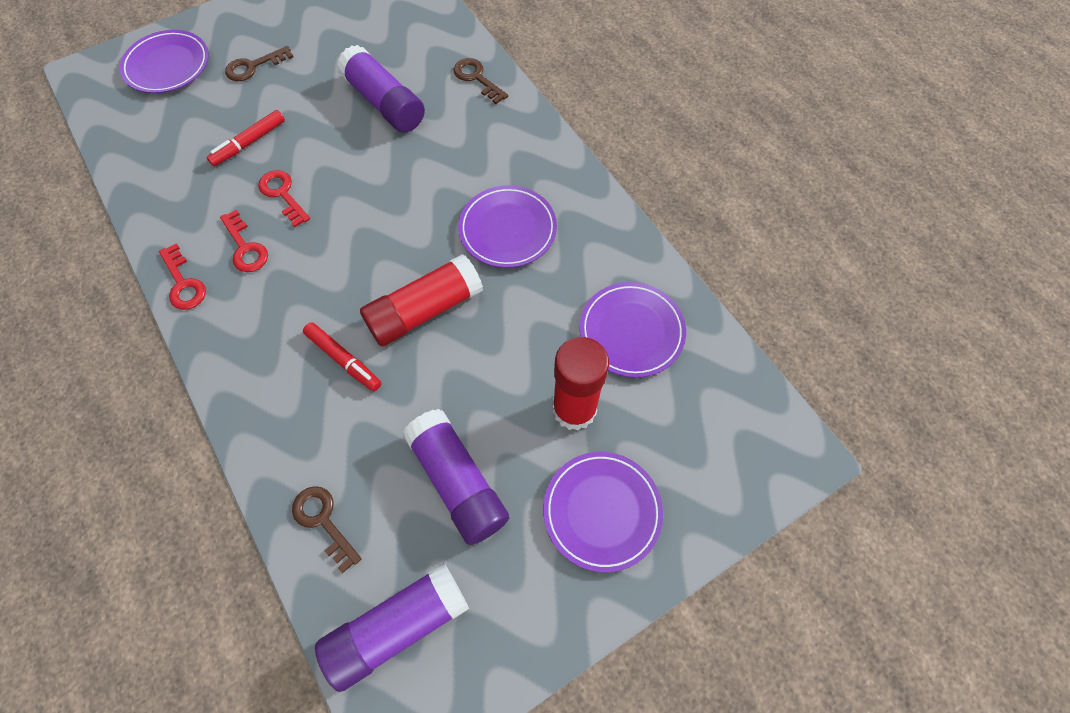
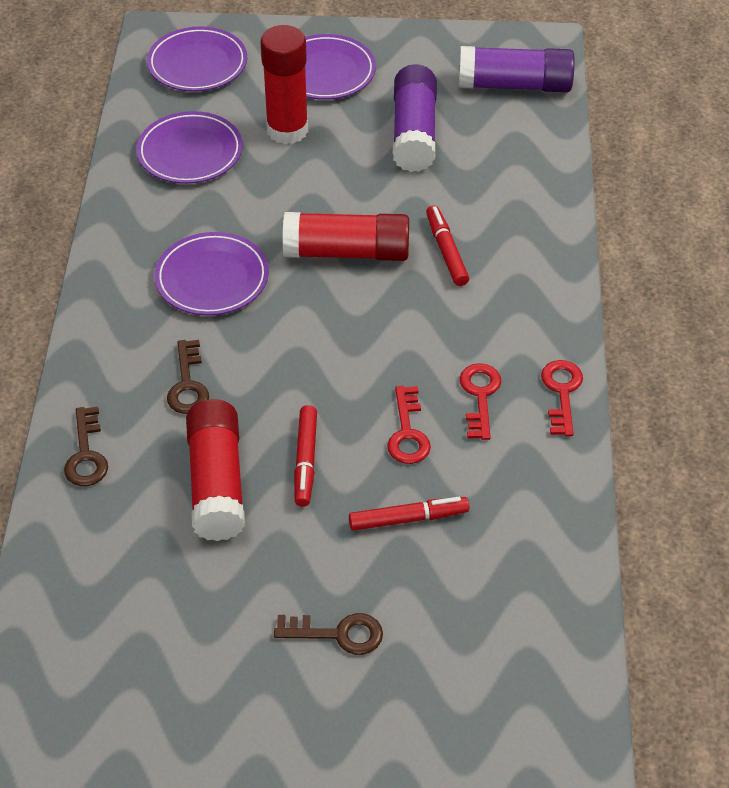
camera: 145 degrees left, 15 degrees down
(167, 66) = (453, 706): purple plate -> purple plate (197, 64)
(323, 521) = (532, 158): brown key -> brown key (188, 384)
(339, 142) = (305, 461): none -> red marker
(384, 103) = (217, 483): purple glue stick -> red glue stick

